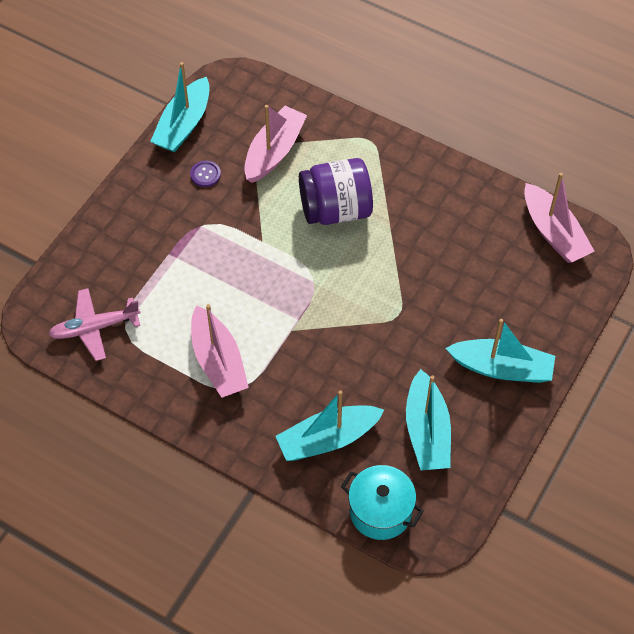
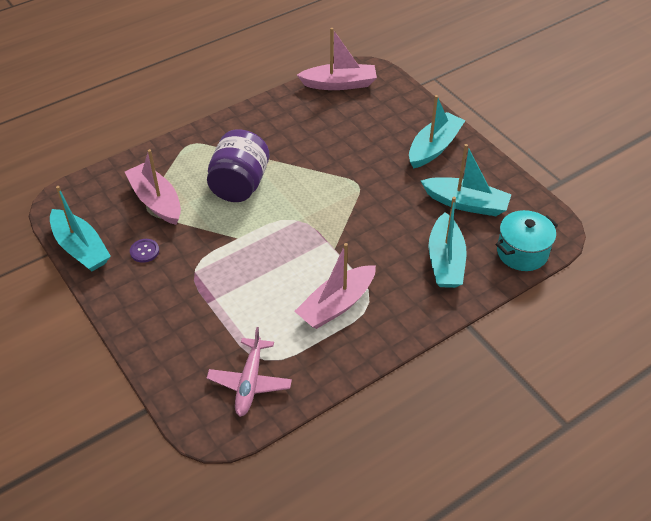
camera: 65 degrees left, 10 degrees down
(218, 361) = (336, 305): pink boat -> pink boat turned 135 degrees clockwise

